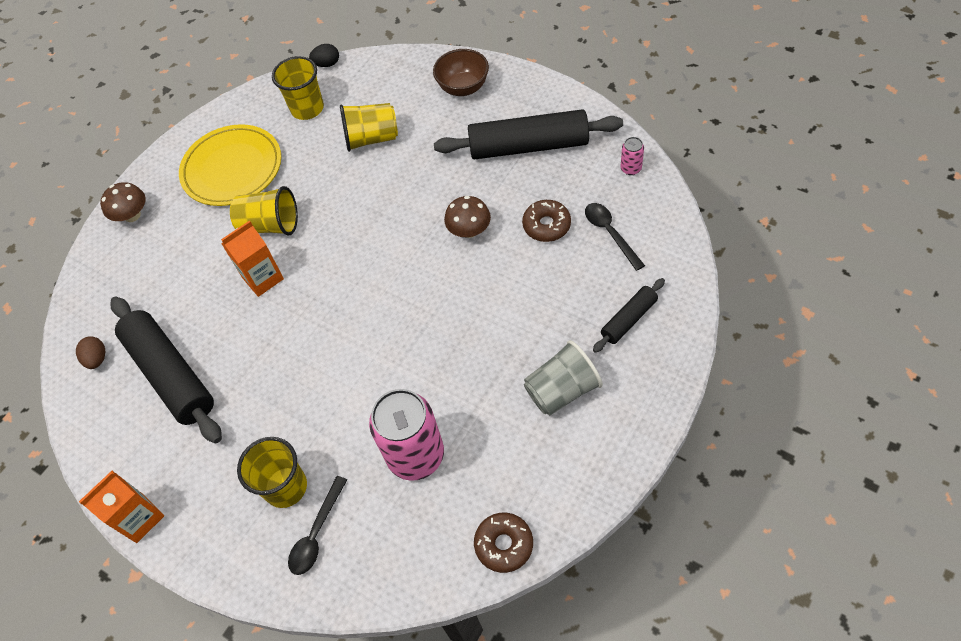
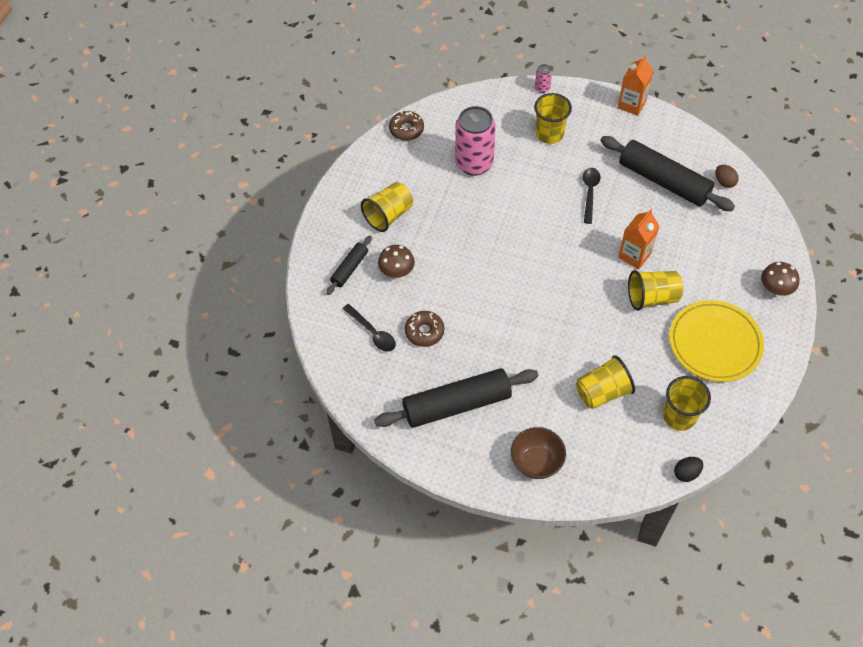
camera: 160 degrees right, 0 degrees up
(316, 533) = (519, 116): black spoon -> black spoon (590, 193)
(469, 230) = (486, 318): brown mushroom -> brown mushroom (397, 271)
(562, 390) = (388, 215): grey cup -> yellow cup
(631, 168) = (363, 394): pink can -> pink can (542, 88)

